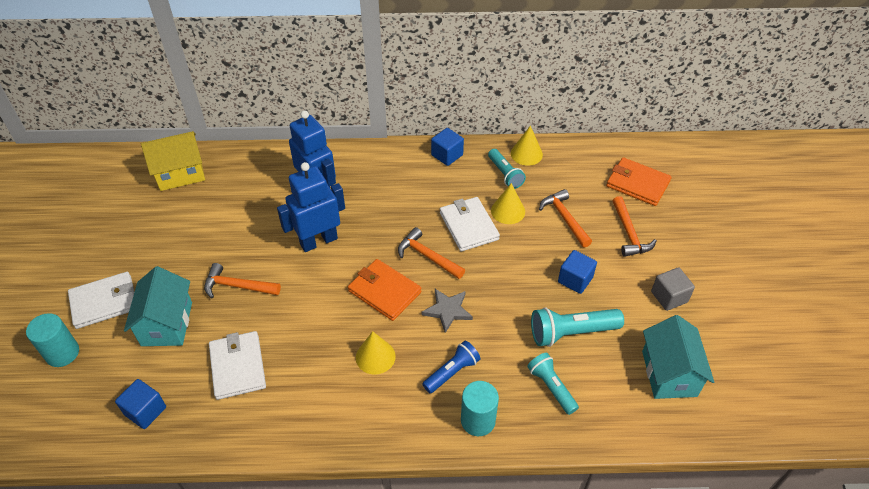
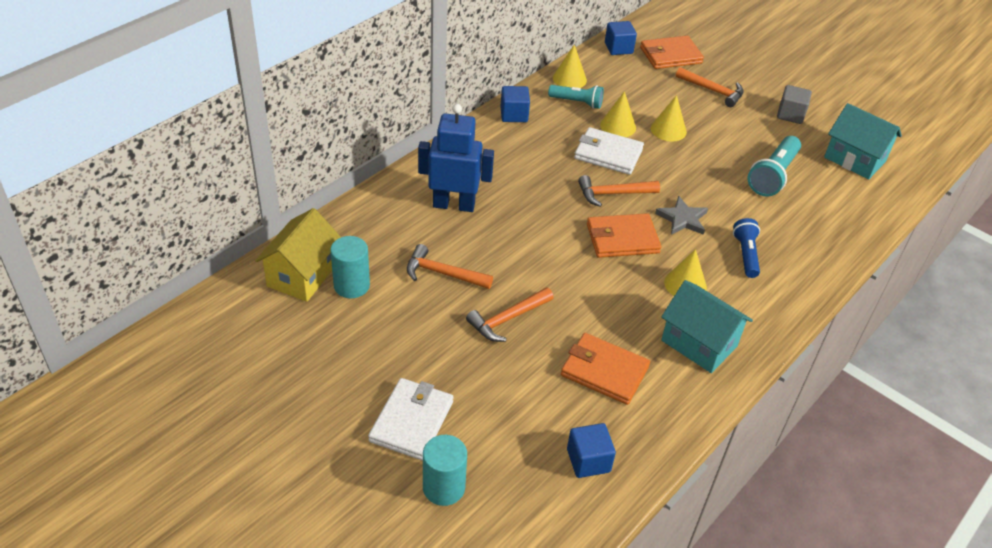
camera: 50 degrees left, 5 degrees down
(167, 324) = (497, 390): turquoise house -> turquoise house (699, 343)
(238, 366) = (604, 371): white wallet -> orange wallet
(318, 241) = (517, 240): blue robot -> none
(478, 420) = (804, 270): turquoise cylinder -> turquoise cylinder (351, 285)
(542, 239) = (668, 130): none -> yellow cone
(551, 387) = (811, 217): turquoise flashlight -> none
(564, 218) = (661, 107): orange hammer -> orange hammer (443, 273)
(575, 280) = (726, 142): blue cube -> blue cube (618, 48)

